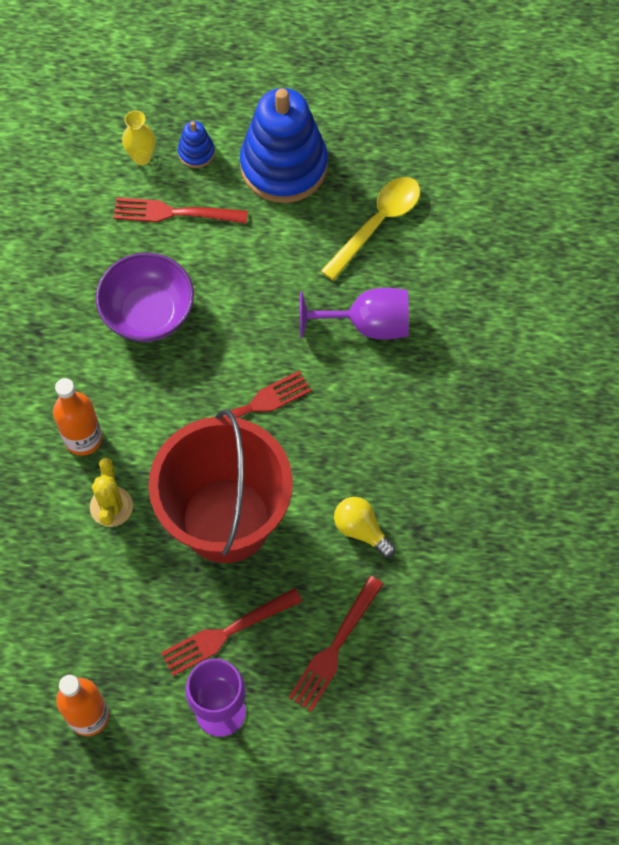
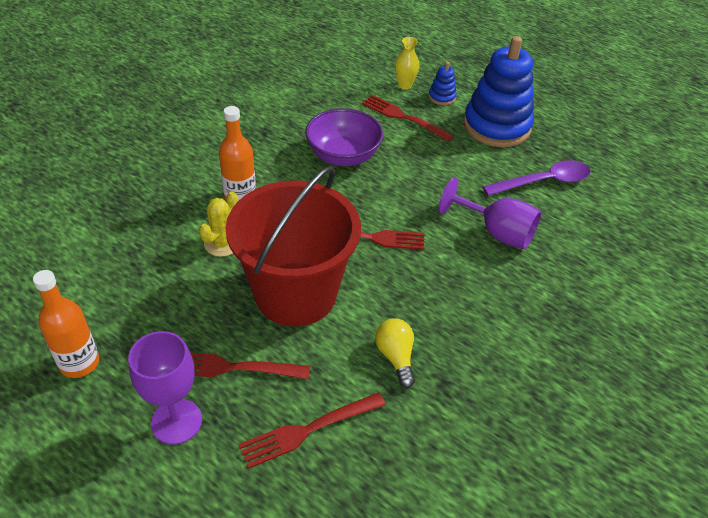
camera: 30 degrees right, 20 degrees down
(377, 223) = (544, 182): yellow spoon -> purple spoon

